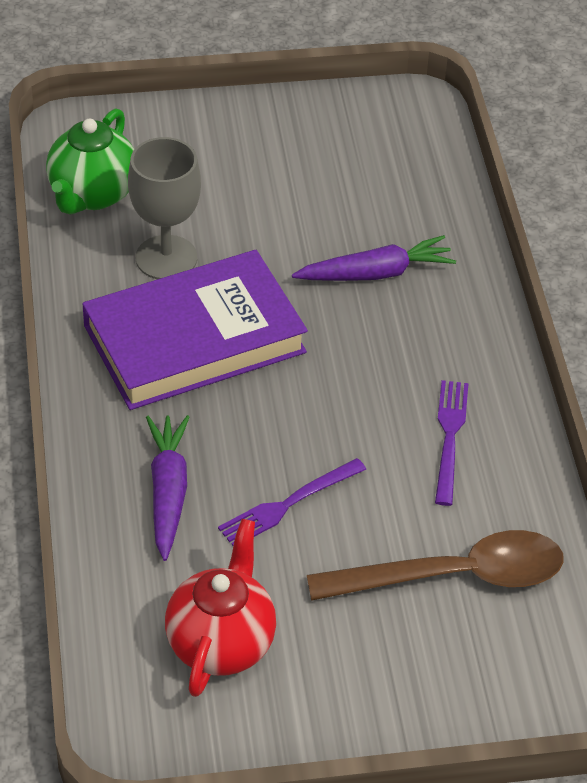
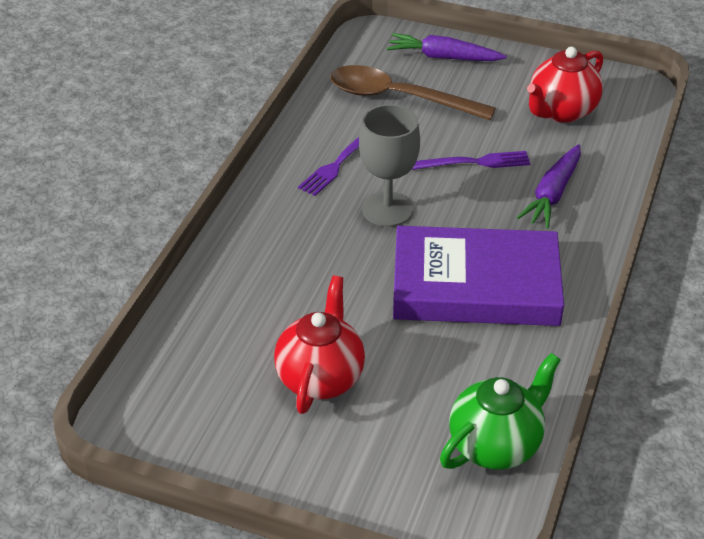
camera: 150 degrees left, 5 degrees down
(166, 258) = (461, 358): grey goblet -> grey goblet (387, 209)
(284, 195) = (320, 378): none -> red teapot
(375, 273) = (298, 284): purple carrot -> purple carrot (443, 57)

